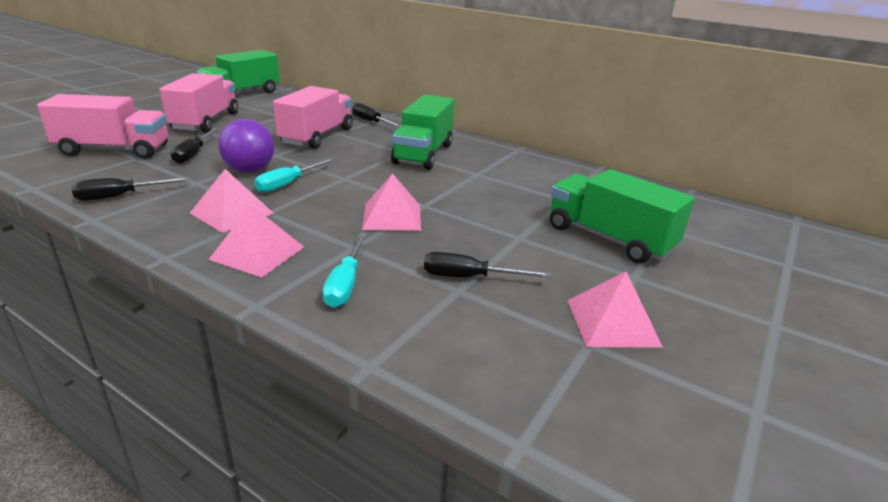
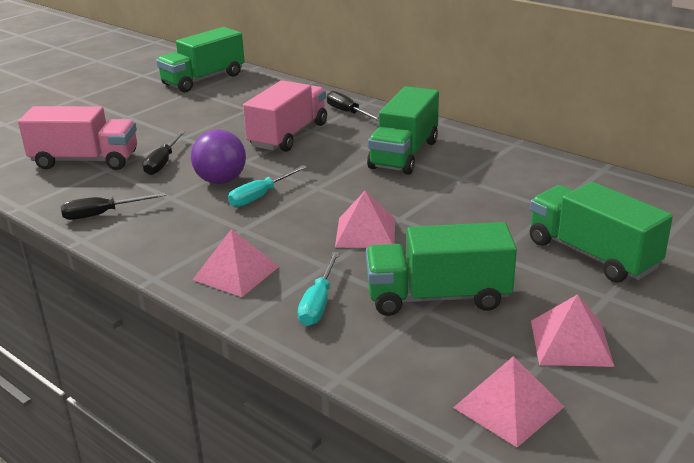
camera: 10 degrees right, 0 degrees up
(205, 122) = (169, 120): pink truck -> none
(232, 213) = (208, 231): pink pyramid -> pink pyramid (508, 407)
(469, 277) = (437, 297): black screwdriver -> green truck

